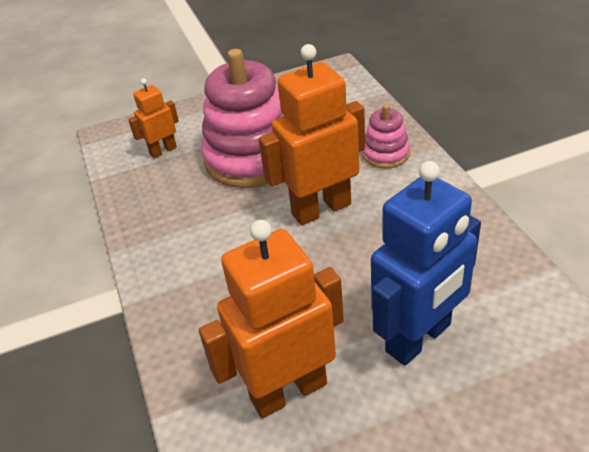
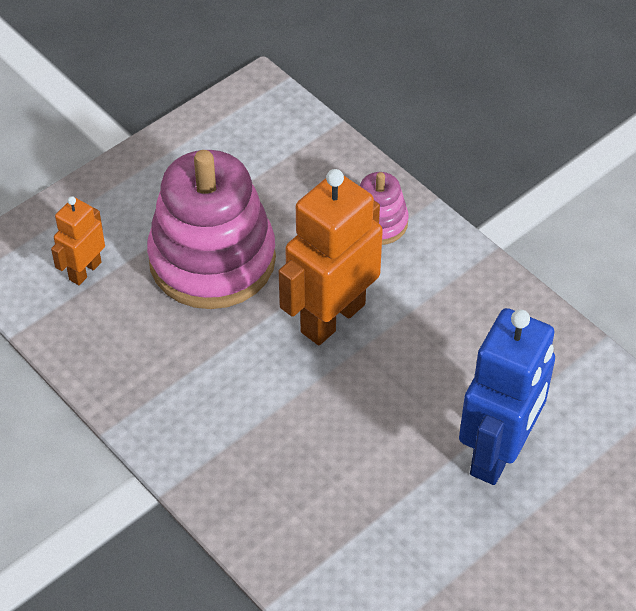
camera: 25 degrees left, 10 degrees up
(288, 391) = (390, 541): orange robot -> none

